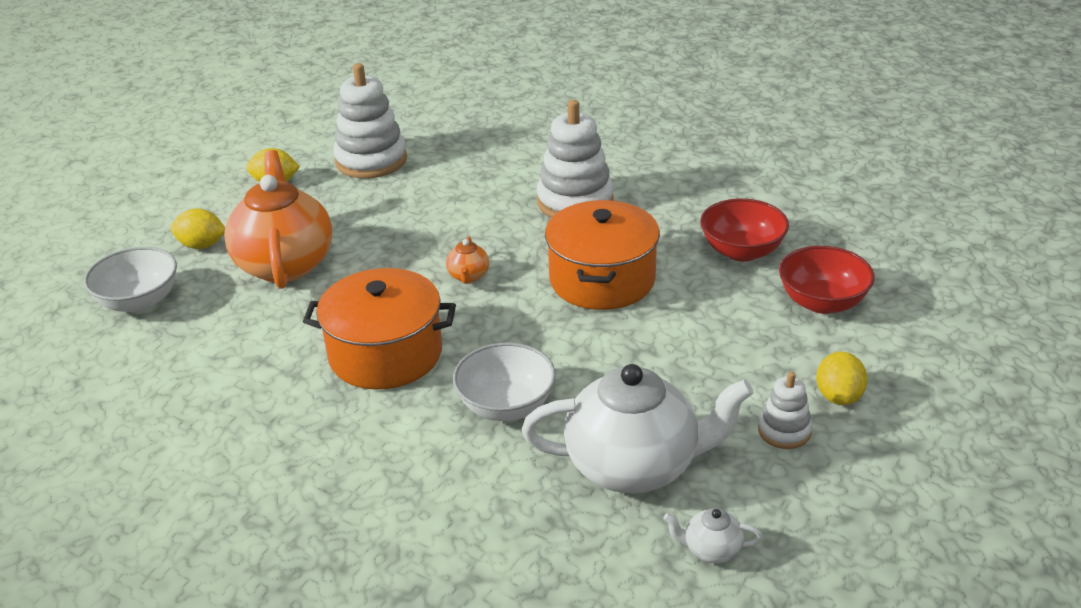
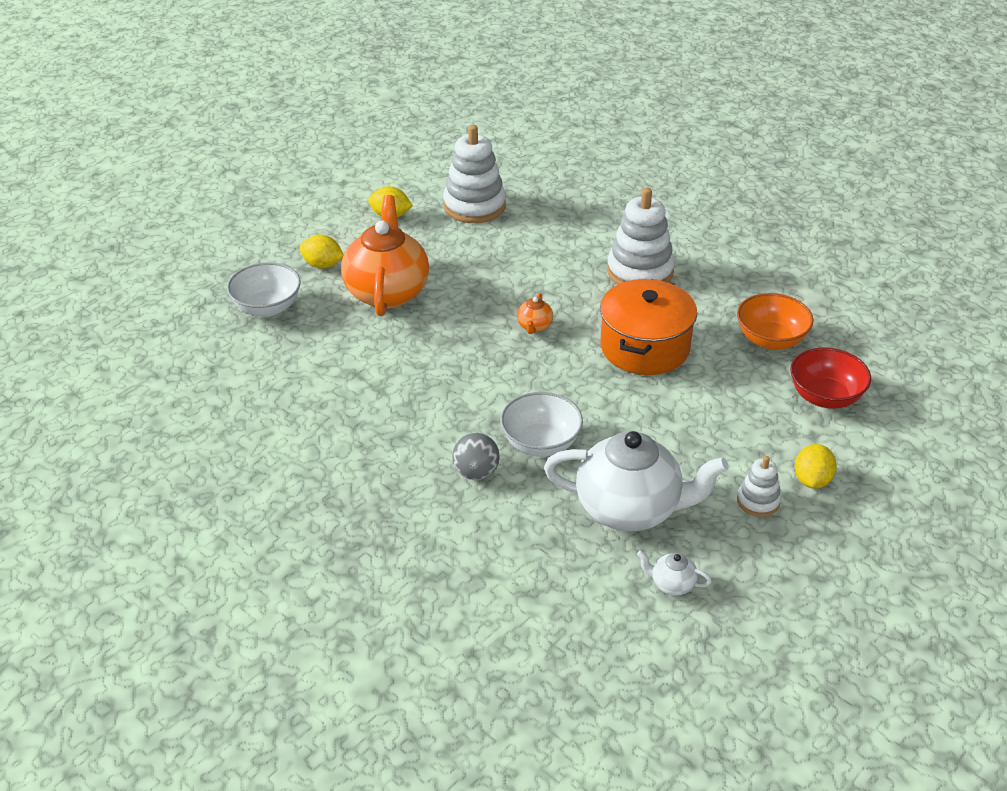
camera: 10 degrees right, 5 degrees up
(385, 354) = (454, 384): orange pot -> none
(434, 454) = (476, 472): none -> grey ball
(742, 251) = (770, 340): red bowl -> orange bowl

